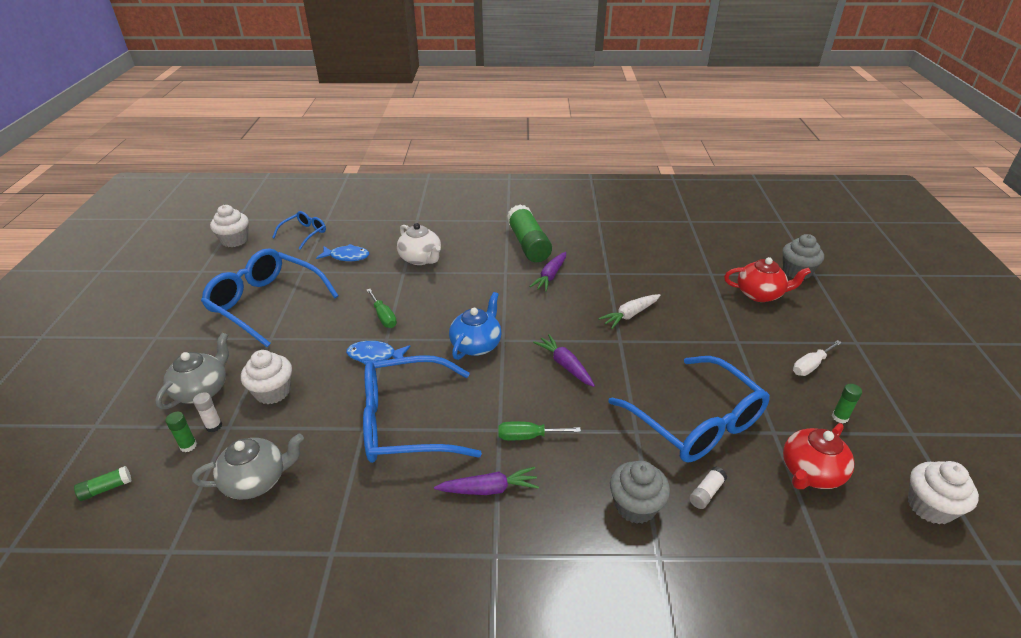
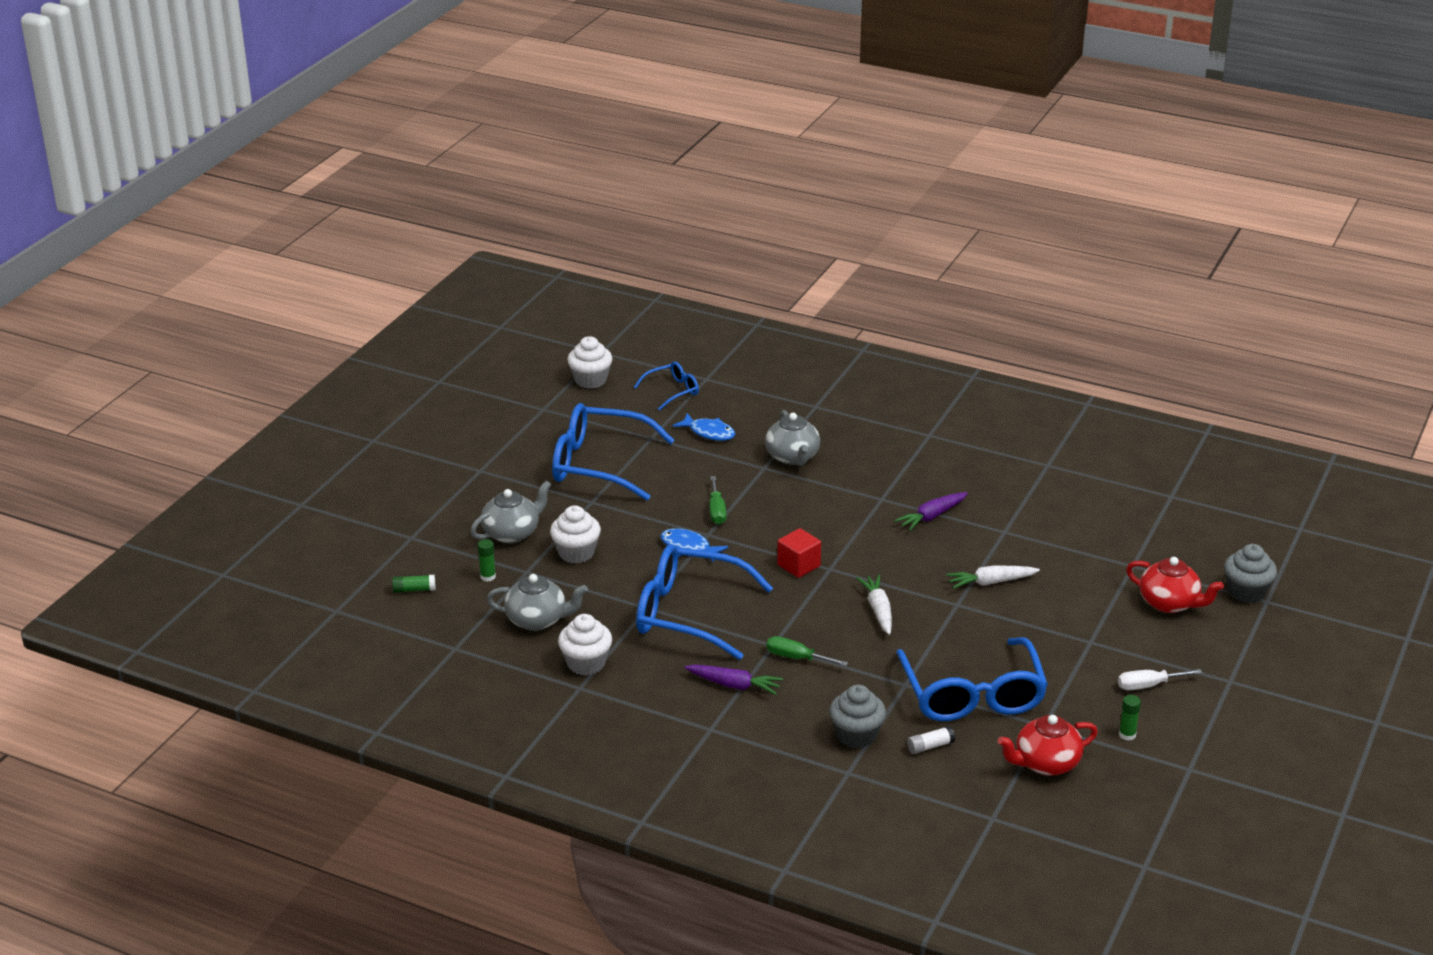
camera: 25 degrees right, 5 degrees down
(214, 426) = (514, 567): white glue stick -> none
(267, 304) = (600, 464): blue glasses -> blue glasses turned 45 degrees counterclockwise
(421, 259) = (792, 457): white teapot -> grey teapot
(476, 345) = (798, 565): blue teapot -> red cube
(528, 244) = (933, 472): green glue stick -> none
(565, 365) = (878, 610): purple carrot -> white carrot
(929, 506) = (1134, 819): white cupcake -> white cupcake (586, 663)

